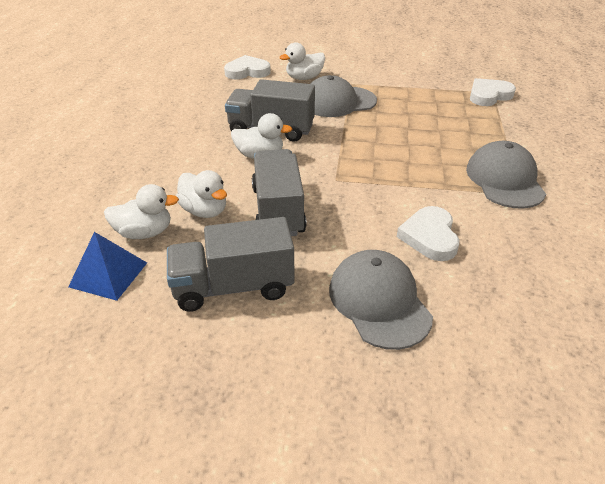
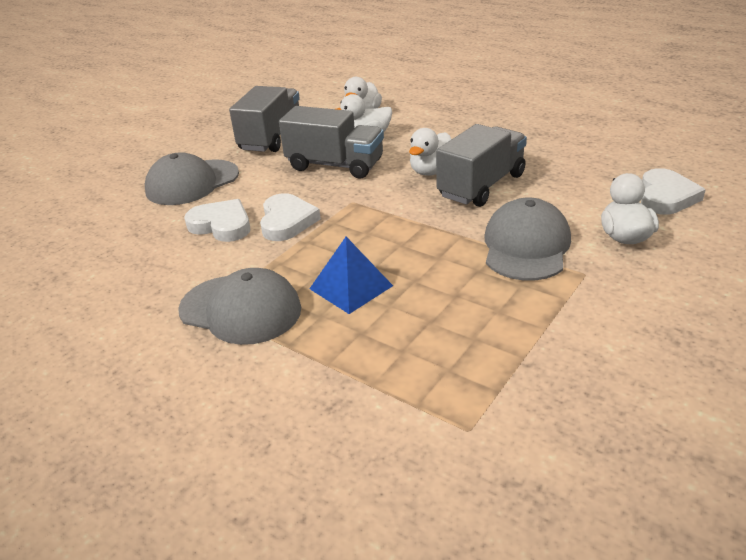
camera: 120 degrees right, 5 degrees down
(108, 274) = (330, 103): blue pyramid -> blue pyramid (351, 287)
(379, 302) = (192, 183): grey cap -> grey cap turned 135 degrees clockwise
(489, 95) = (458, 416): white heart -> white heart (287, 221)

